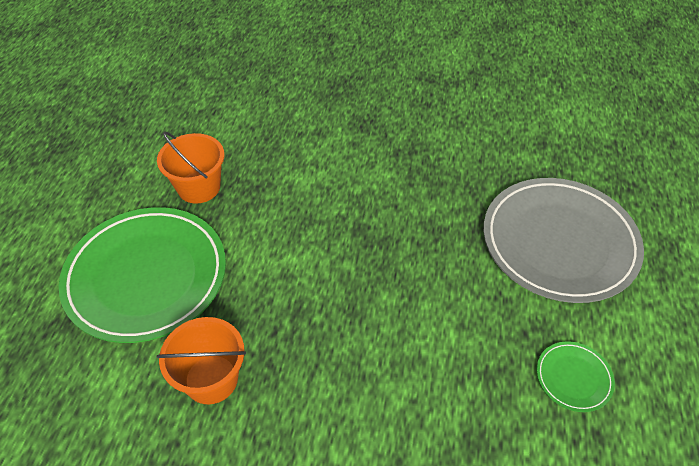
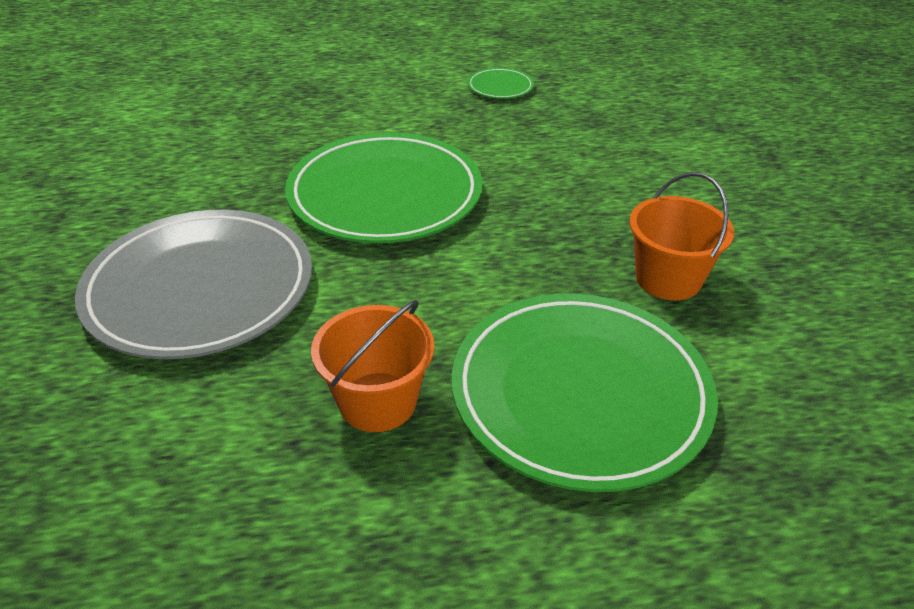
camera: 110 degrees left, 10 degrees down
(396, 234) = (385, 195): none -> green plate
(559, 242) = (350, 102): grey plate -> grey plate (200, 289)

